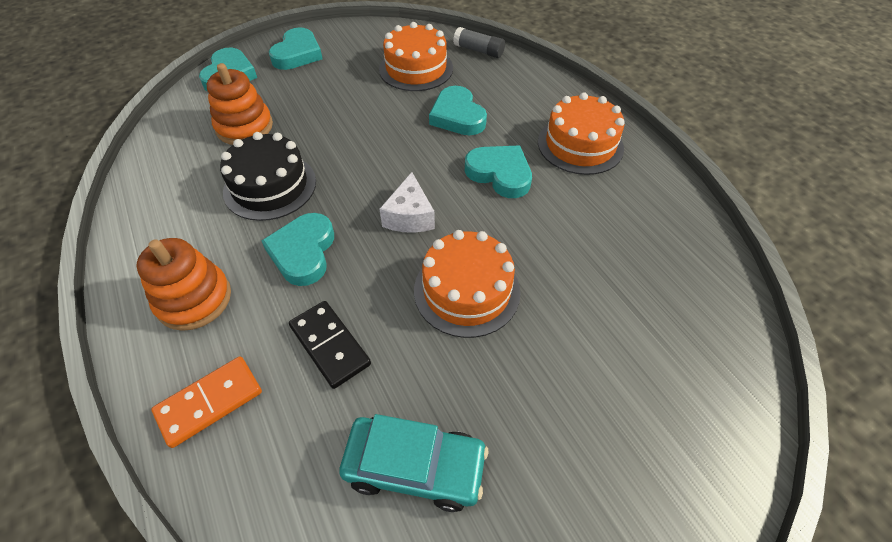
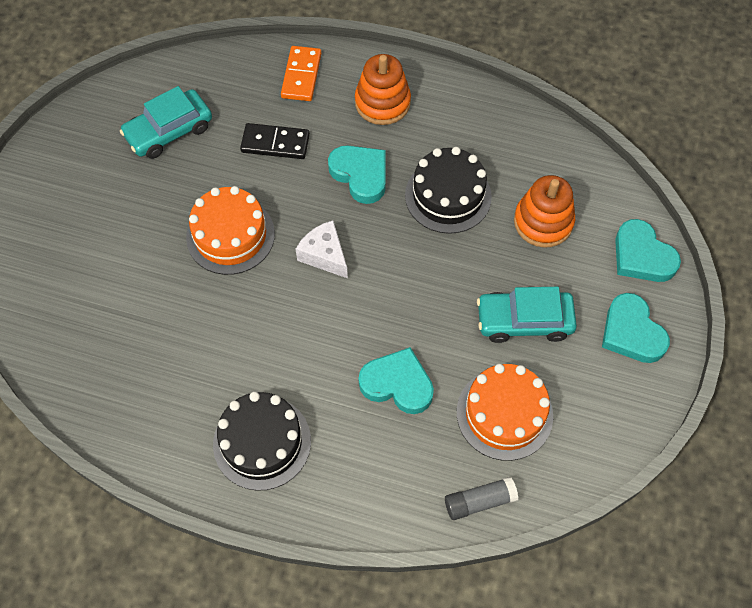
camera: 135 degrees right, 10 degrees up
(341, 93) = (524, 321): none -> turquoise car
(500, 174) = (299, 349): turquoise heart -> none
(580, 145) = (262, 442): orange cake -> black cake

